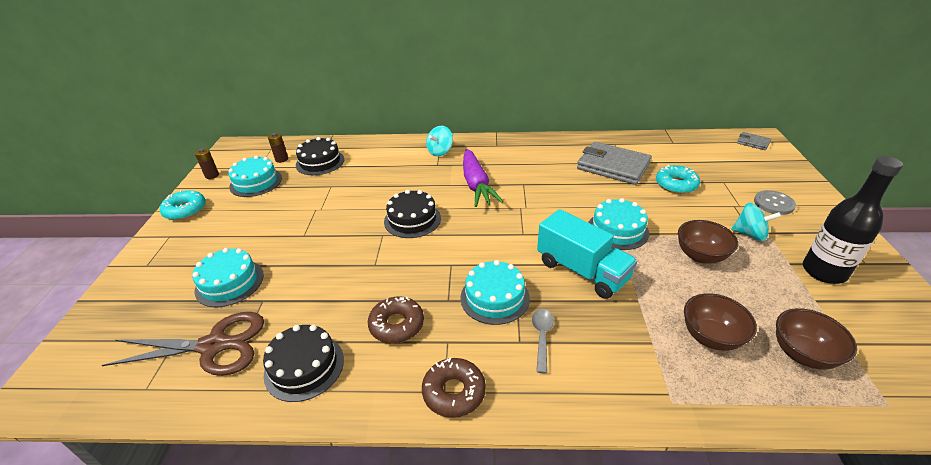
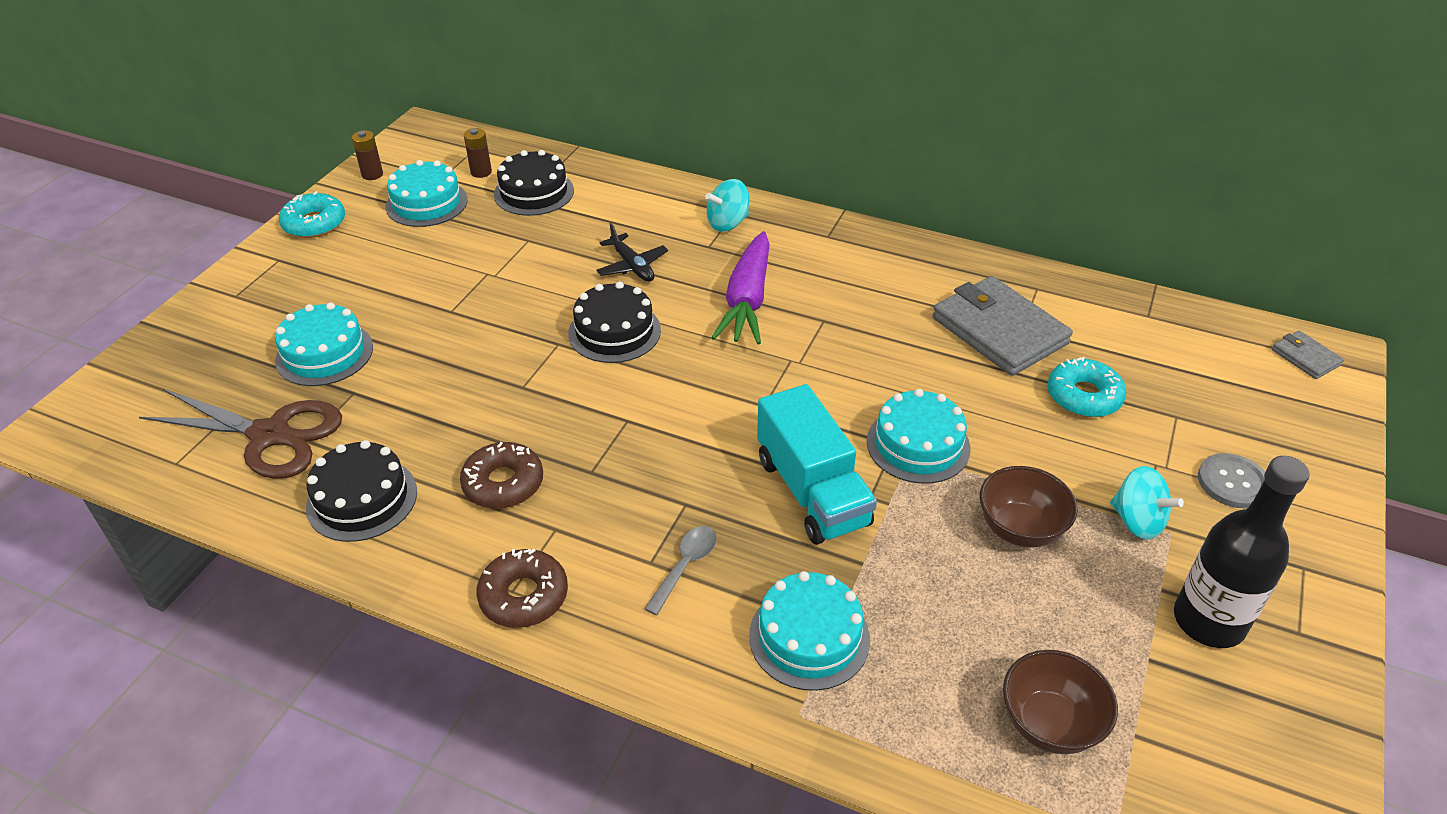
camera: 20 degrees right, 5 degrees up
(401, 184) = (632, 266): none -> black plane
(494, 297) = (657, 489): turquoise cake -> turquoise cake (809, 637)
(710, 337) = (929, 651): brown bowl -> none

